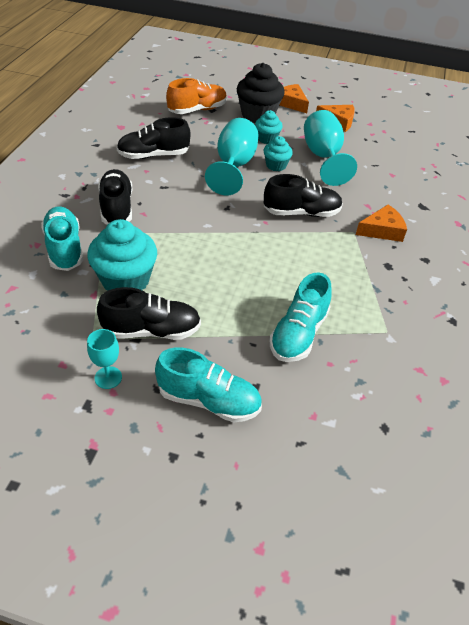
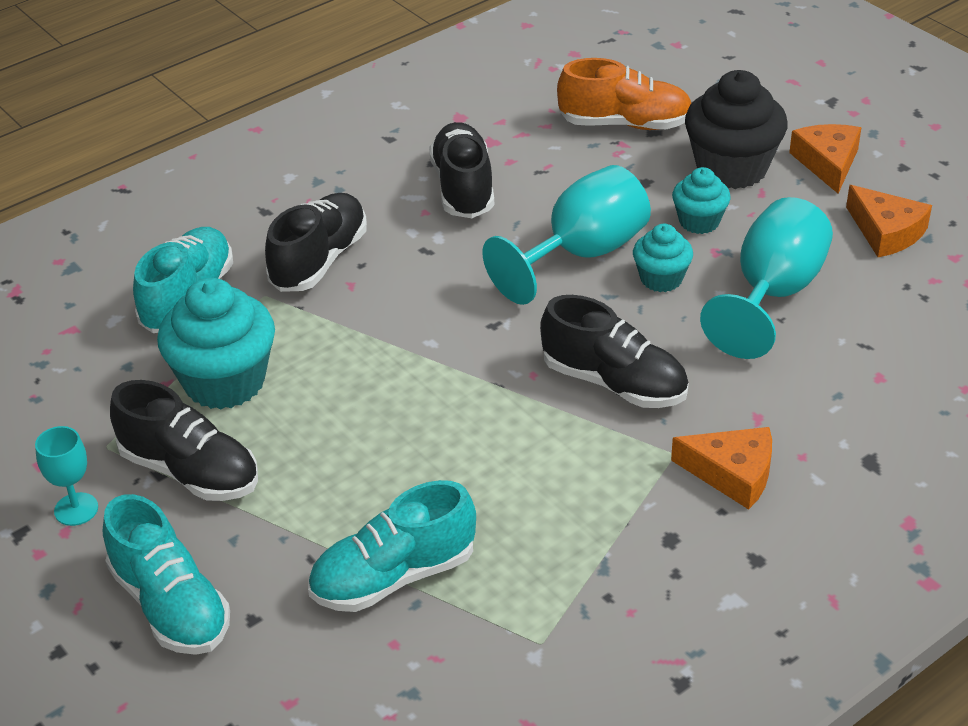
camera: 40 degrees right, 5 degrees down
(153, 155) = (463, 188): black shoe -> black shoe turned 60 degrees clockwise

